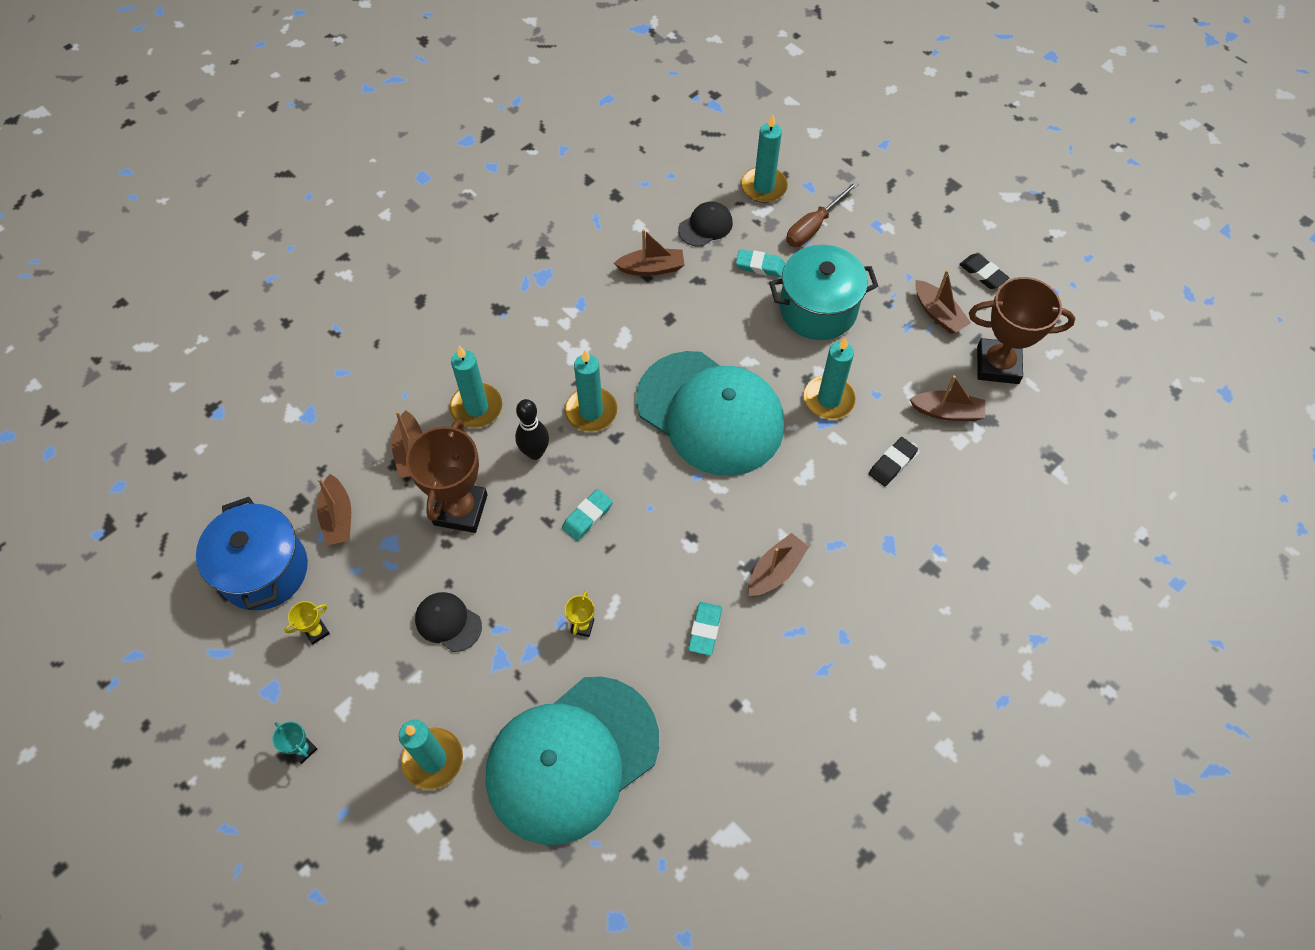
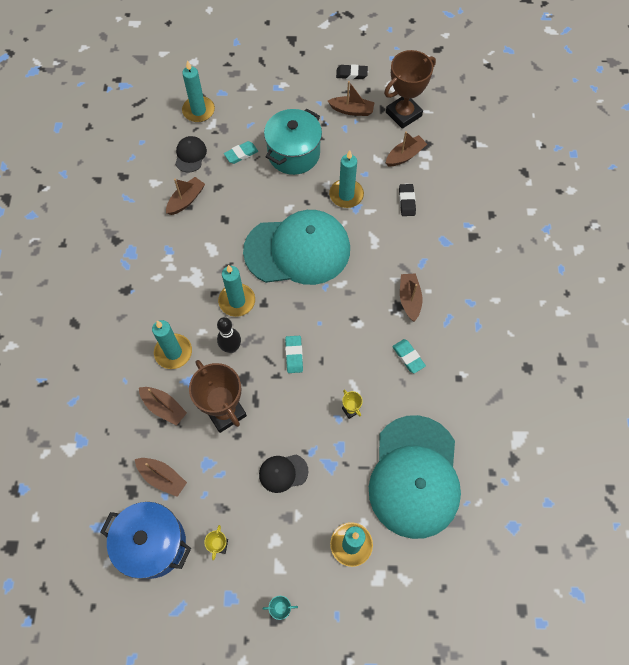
camera: 45 degrees left, 5 degrees up
(814, 226) = (246, 112): brown screwdriver -> none

